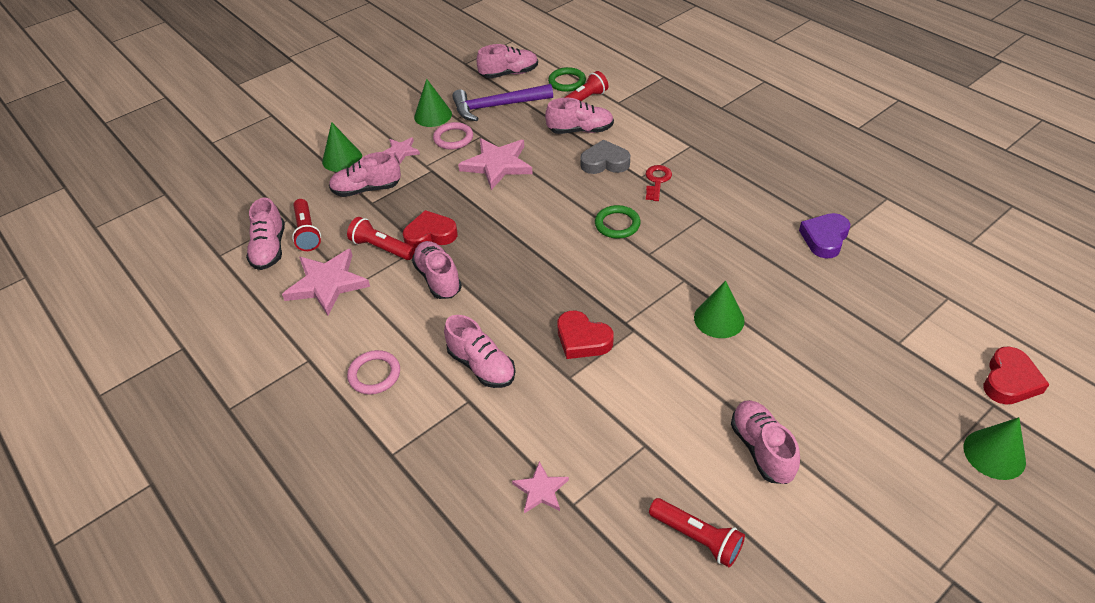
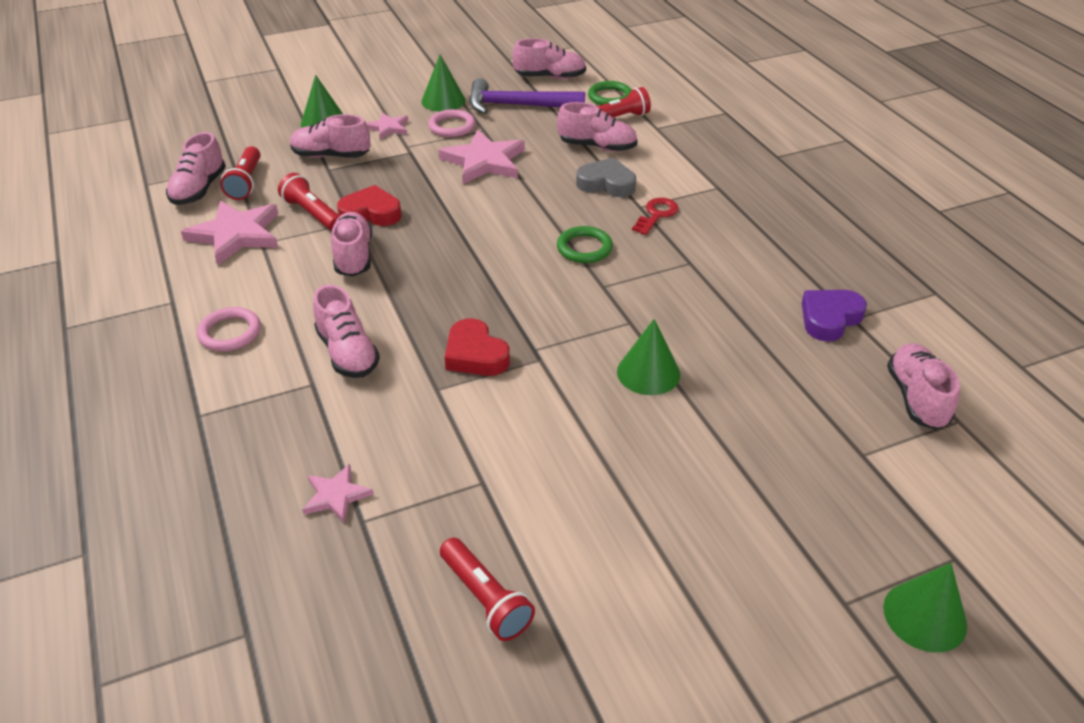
camera: 15 degrees right, 5 degrees down
(761, 449) = (620, 525): pink shoe -> pink shoe (916, 398)
(1009, 381) = (992, 537): red heart -> none

